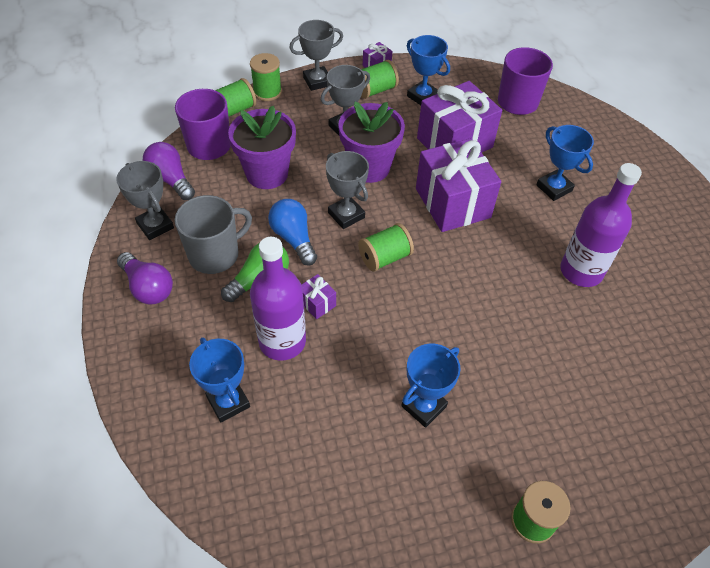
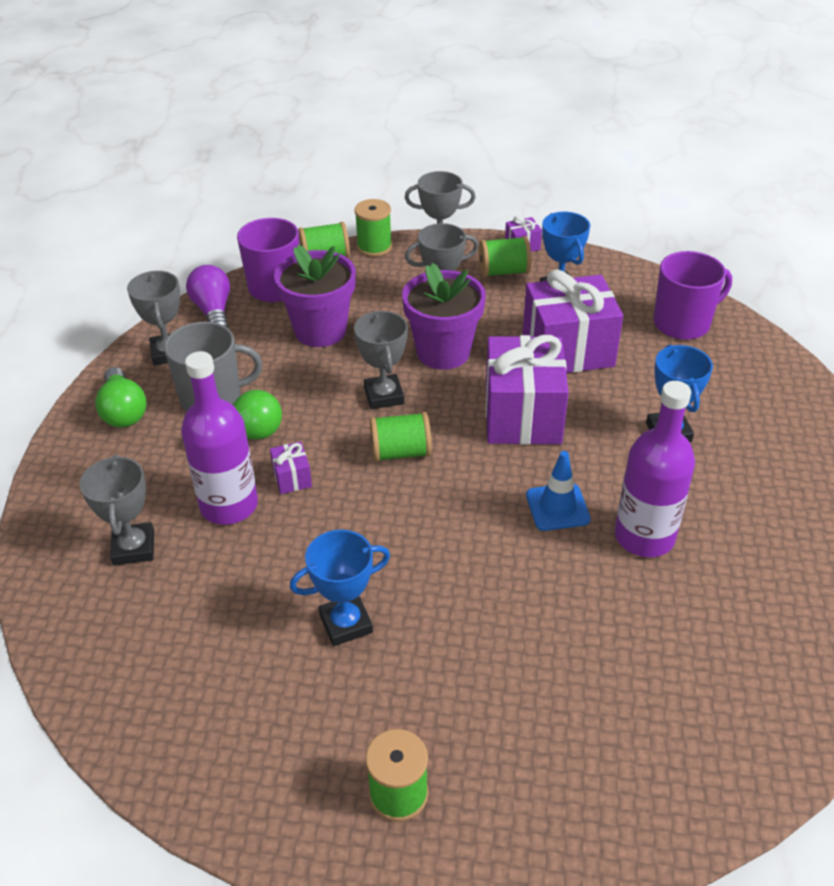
camera: 25 degrees right, 10 degrees down
(148, 287) = (123, 411): purple light bulb -> green light bulb
(228, 402) = (134, 548): blue trophy -> grey trophy
(293, 238) = (308, 404): blue light bulb -> none
(515, 267) = (557, 507): none -> blue traffic cone

